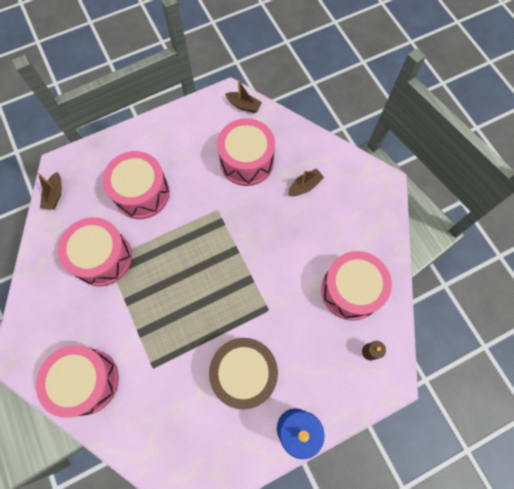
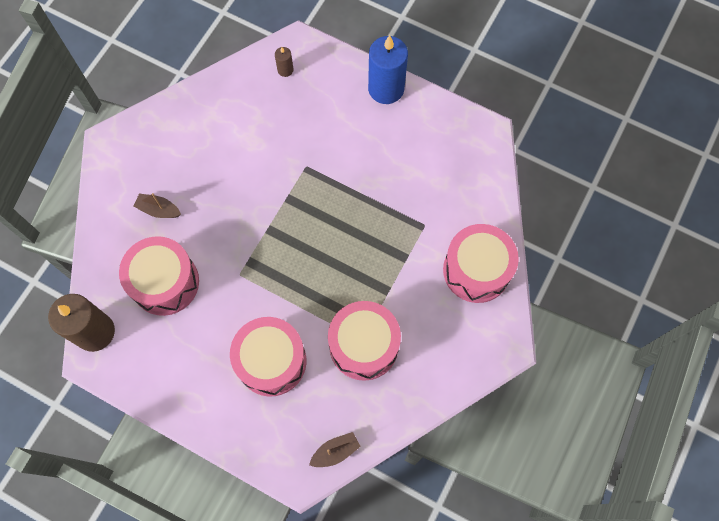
camera: 125 degrees left, 0 degrees up
(244, 105) = (95, 332): brown boat -> brown candle
(244, 374) = (374, 150): brown drum -> none
(351, 290) = (241, 112): pink drum -> none

